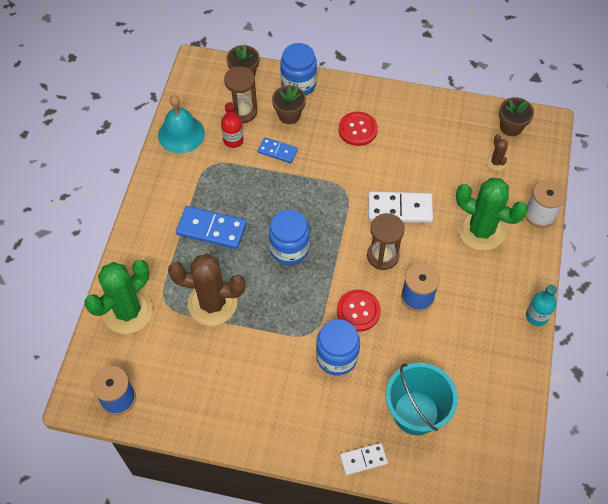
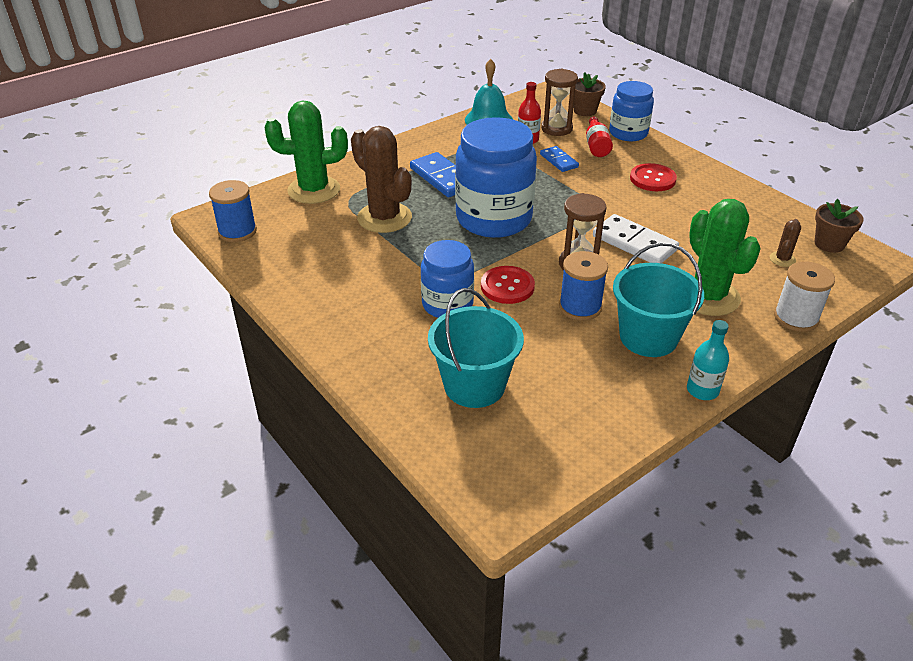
camera: 40 degrees right, 20 degrees down
(289, 115) = (596, 146): brown flower pot -> red bottle
(289, 249) = (494, 218): blue jar -> blue jar, size x1.69
(363, 459) = (379, 387): white domino -> none
(476, 294) = (648, 337): none -> turquoise bucket

